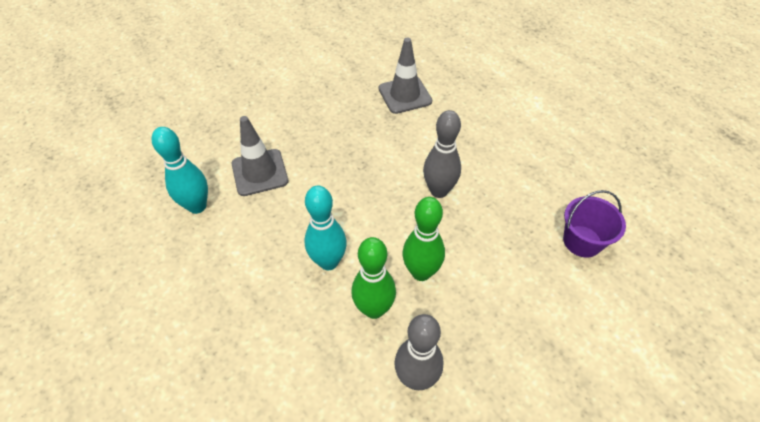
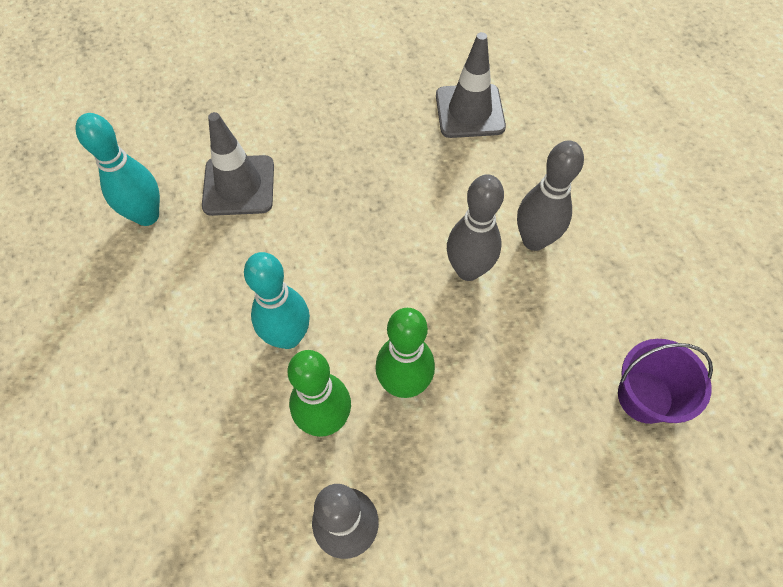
camera: 15 degrees right, 10 degrees up
(475, 163) = (534, 240): none -> grey bowling pin

